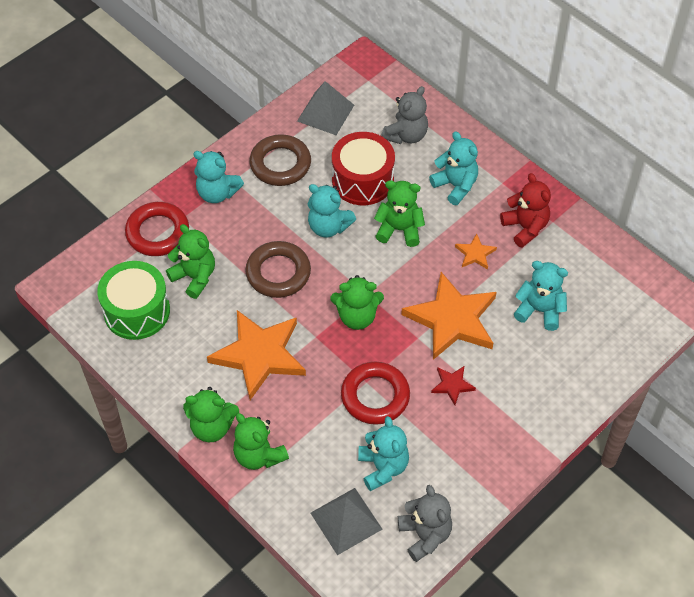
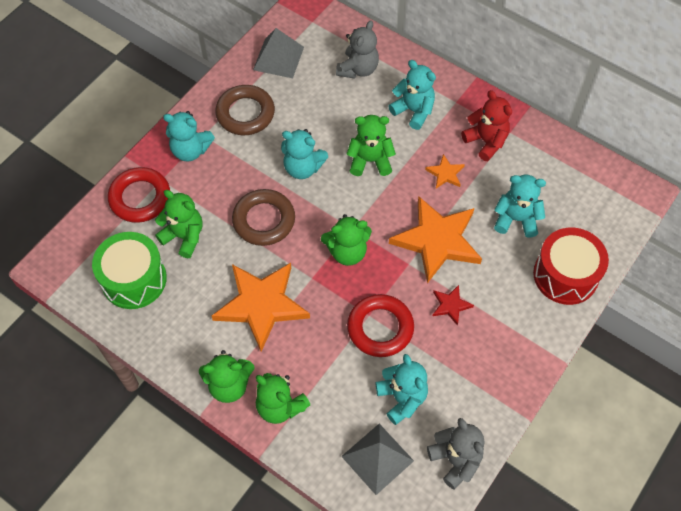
camera: 10 degrees left, 5 degrees up
(362, 180) = (326, 118): red drum -> red drum (565, 275)

